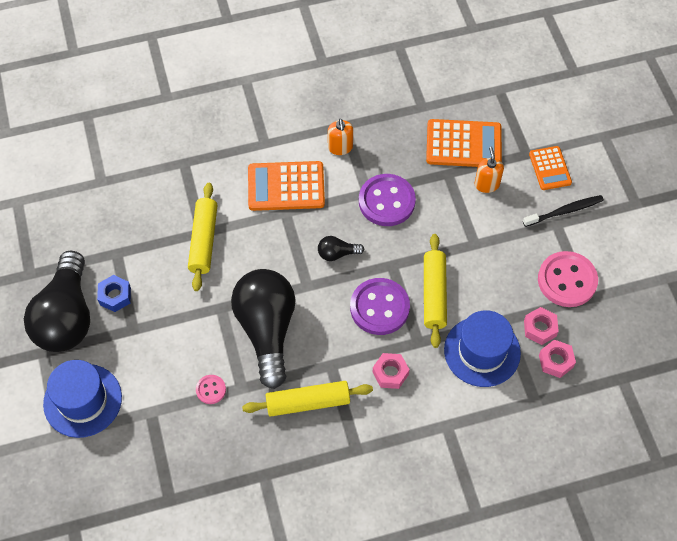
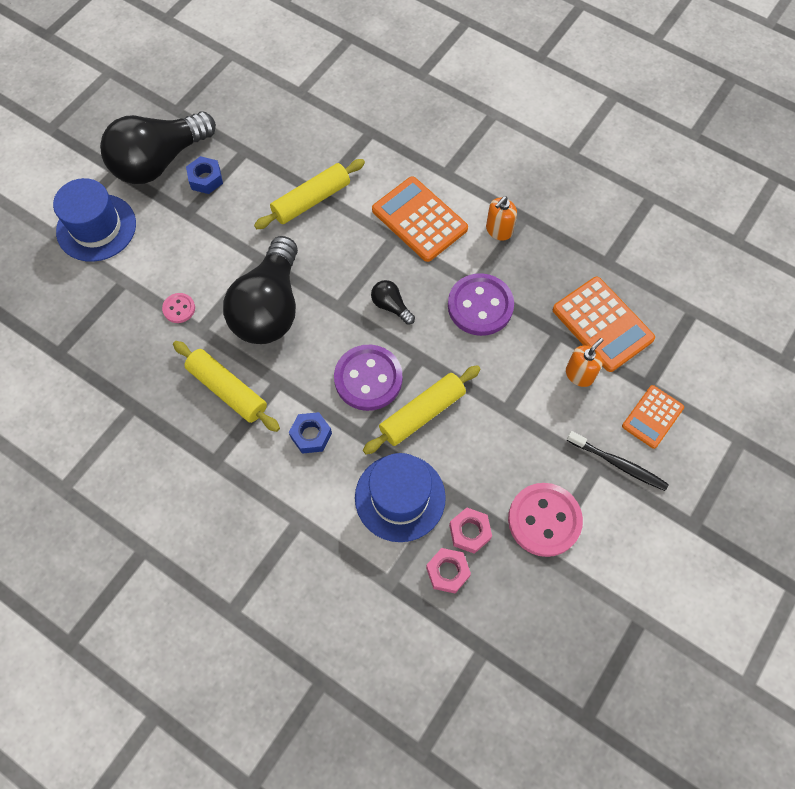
camera: 50 degrees right, 5 degrees up
(267, 330) = (269, 308): black light bulb -> black light bulb turned 150 degrees clockwise
(390, 373) = (311, 435): pink nut -> blue nut

